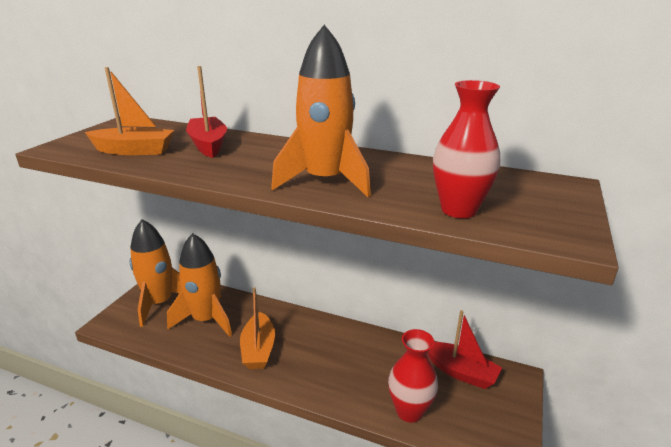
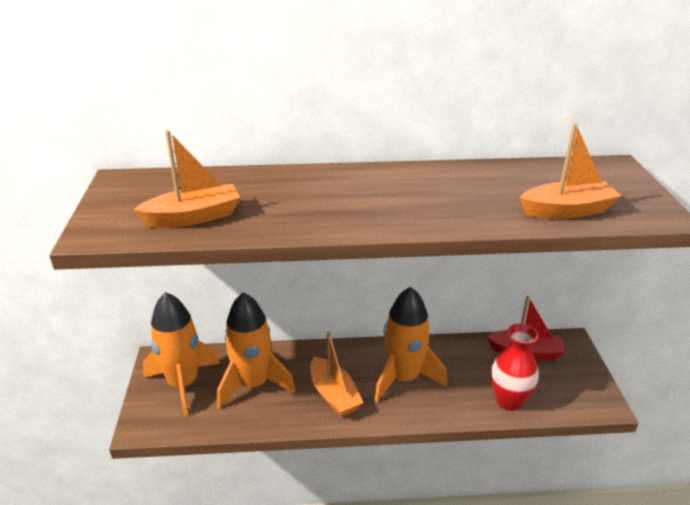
camera: 25 degrees left, 5 degrees up
(208, 145) = (264, 191): red boat -> none
(325, 181) = (432, 208): orange rocket -> orange rocket (404, 378)
(458, 210) = (567, 211): red vase -> orange boat

